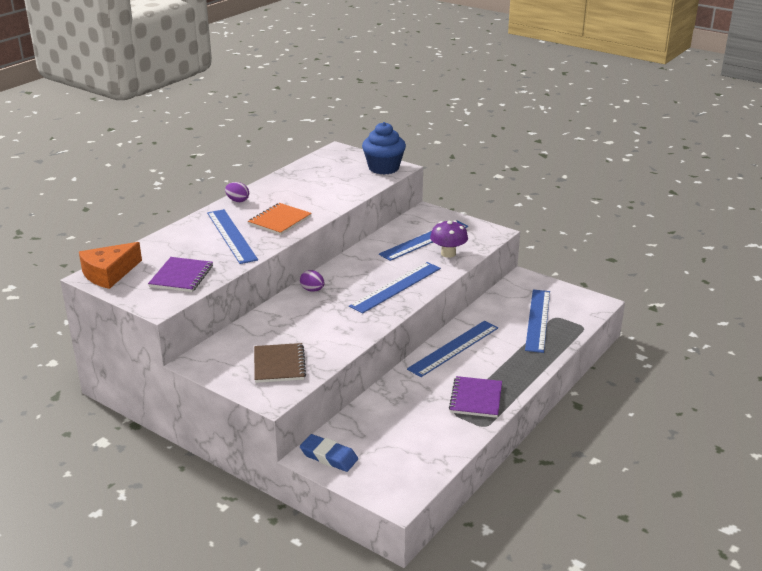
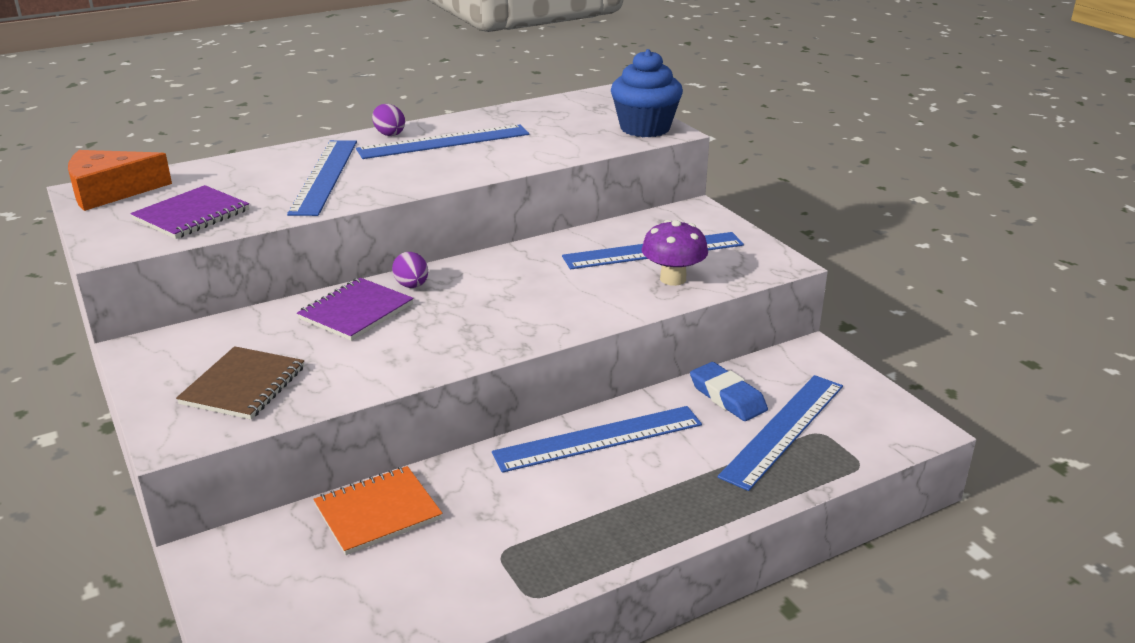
camera: 25 degrees right, 0 degrees up
(280, 220) = (414, 169): orange notebook -> orange notebook (378, 512)
(329, 456) = (235, 564): blue eraser -> blue eraser (727, 397)
(396, 287) = (540, 311): blue ruler -> blue ruler (444, 142)
(476, 398) = (560, 539): purple notebook -> purple notebook (356, 311)

